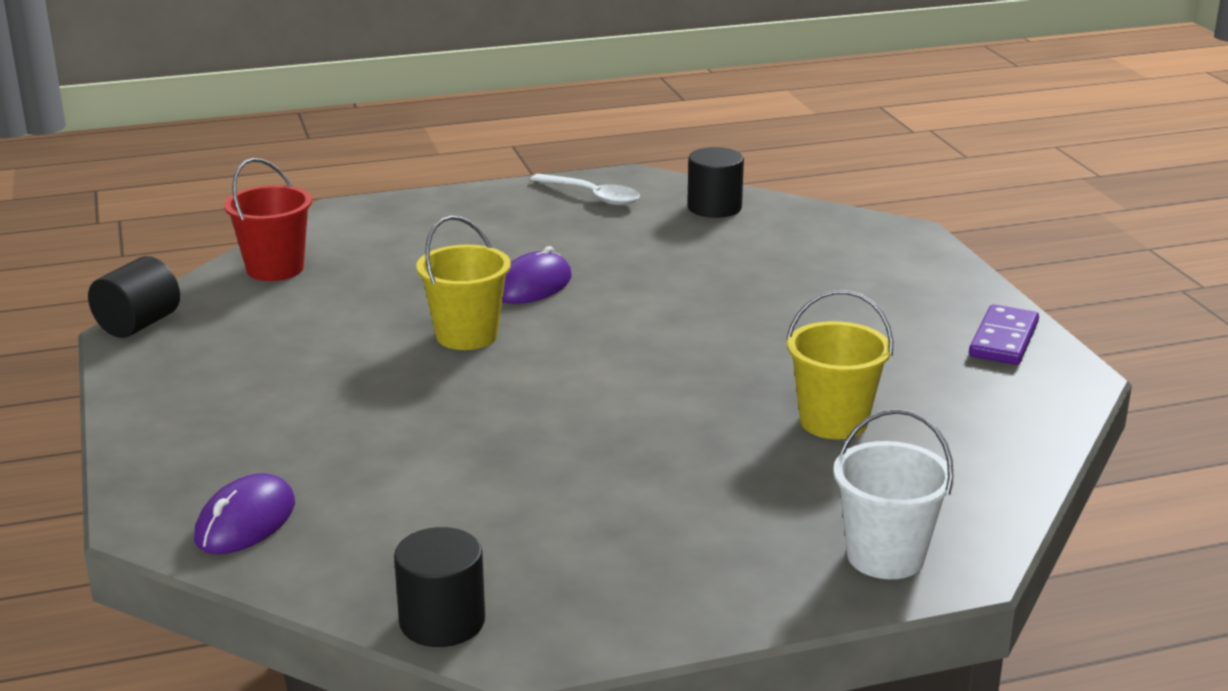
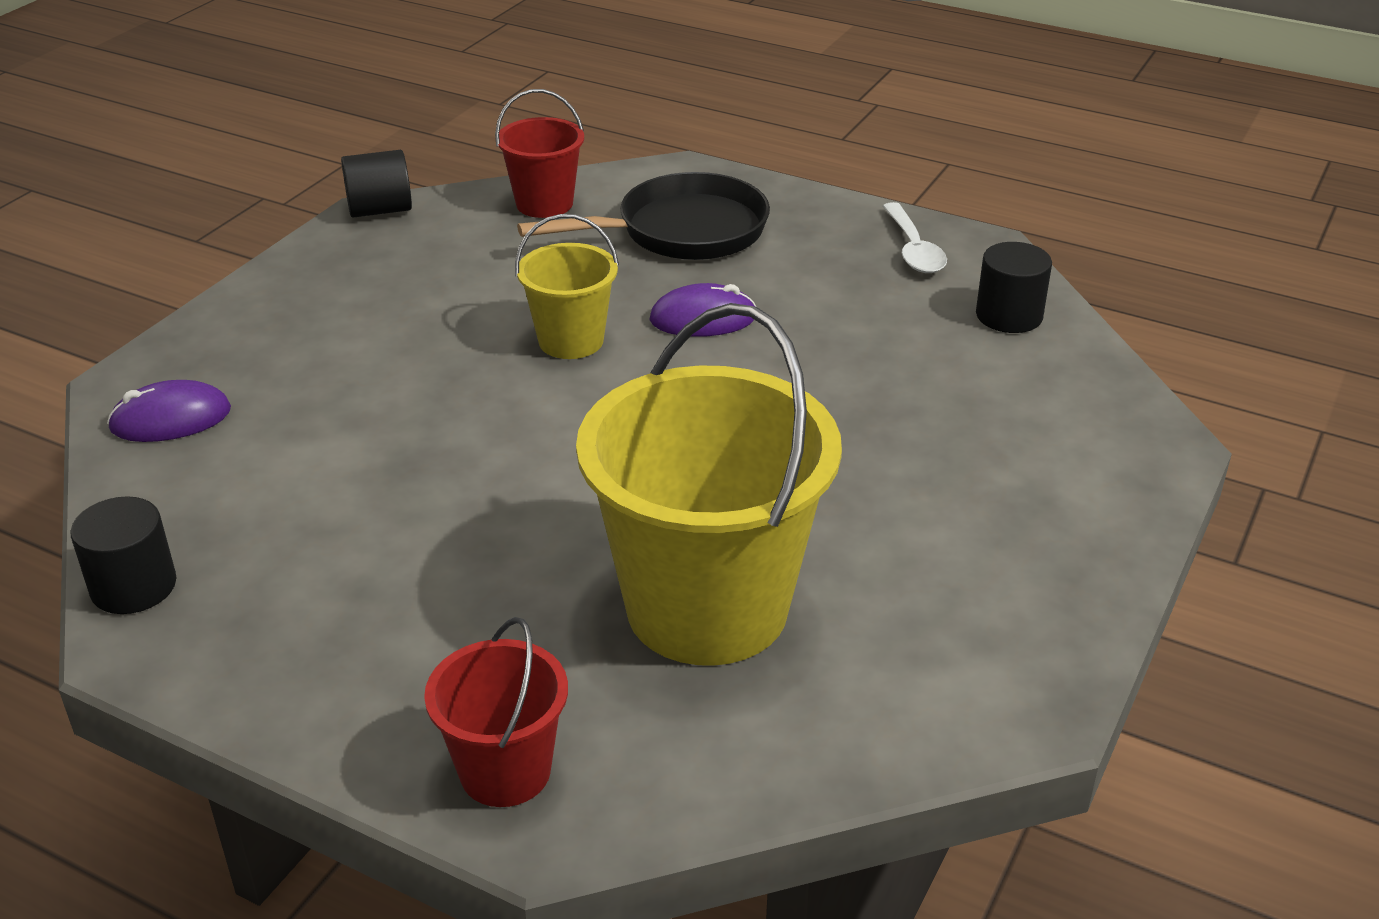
camera: 45 degrees right, 10 degrees up
(417, 245) = (682, 232): none -> black pan
(833, 422) = (707, 607): yellow bucket -> yellow bucket, size x2.00
(885, 556) = (505, 771): white bucket -> red bucket
(1003, 339) = (1039, 625): purple domino -> none

